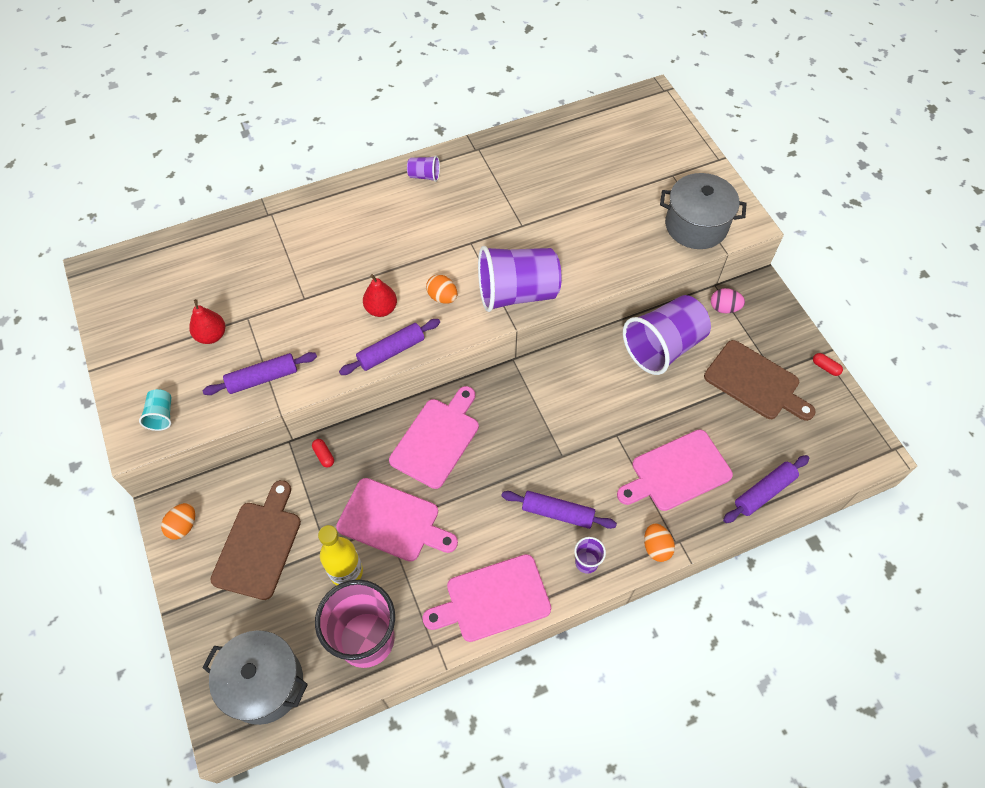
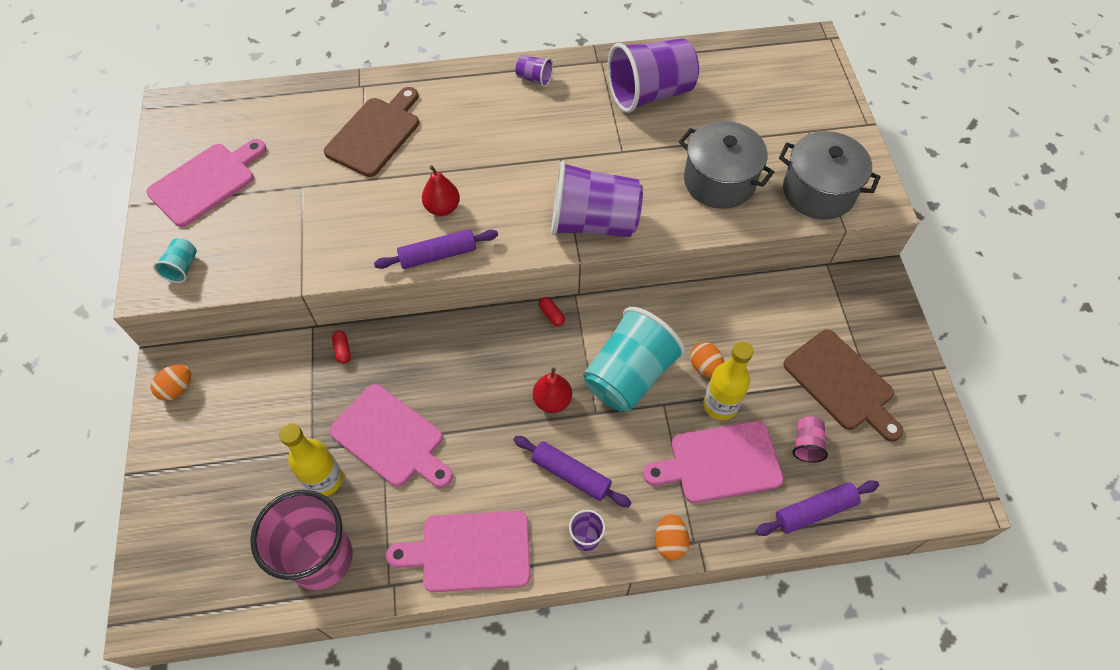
camera: 15 degrees right, 0 degrees up
(211, 335) = (260, 197): red pear -> red pear (552, 400)
(259, 545) = (245, 428): brown cutting board -> brown cutting board (375, 134)
(263, 378) = (296, 253): purple rolling pin -> none
(264, 683) = (201, 576): grey pot -> grey pot (719, 181)
(437, 439) = (466, 361): pink cutting board -> pink cutting board (206, 182)
(442, 297) = (511, 209): orange egg -> orange egg (705, 367)
(580, 417) = (629, 375): none -> turquoise cup
(663, 347) = (746, 319): purple cup -> purple cup (650, 94)
(663, 424) = (720, 405): none -> yellow bottle
(724, 308) = (830, 292): pink egg -> none
(742, 439) = (806, 444): none -> pink cup
(825, 367) = (930, 386): red capsule -> red capsule (551, 315)

